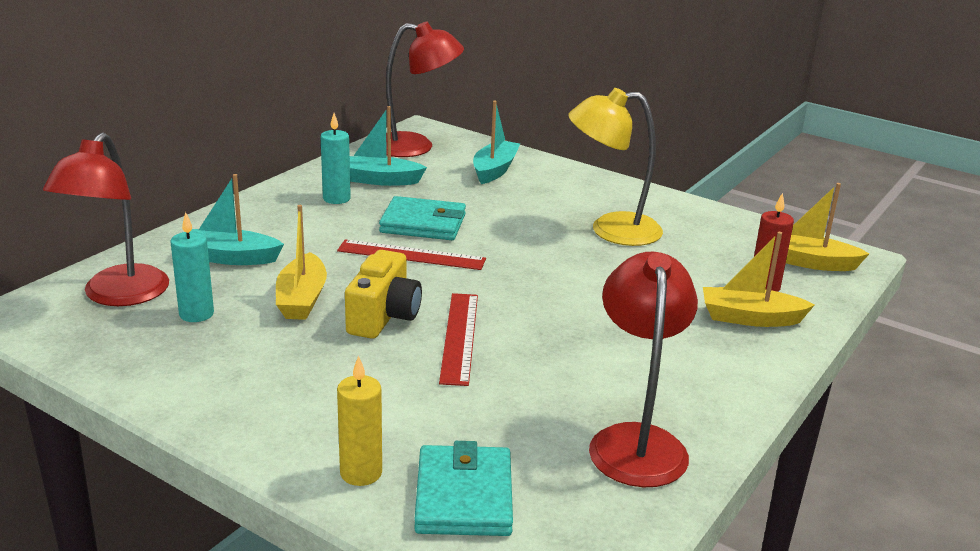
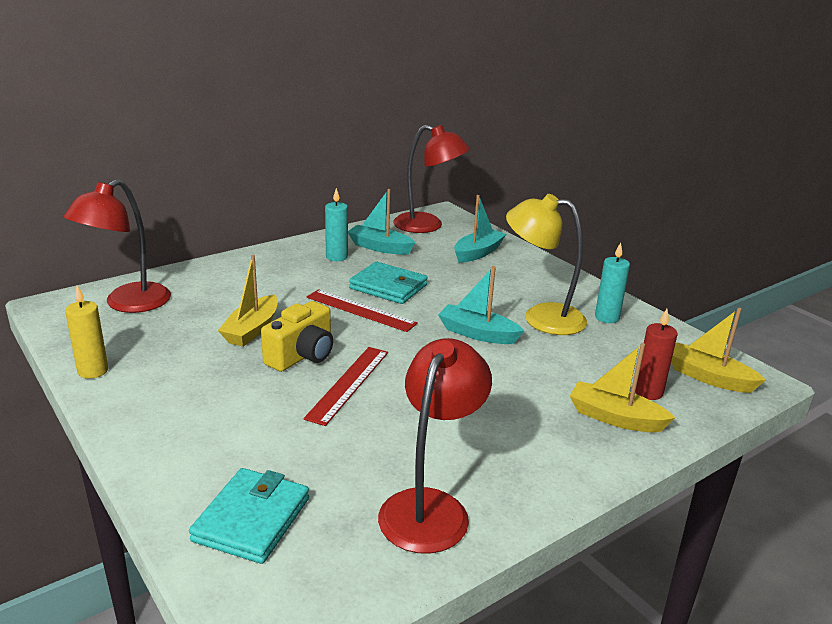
camera: 20 degrees right, 0 degrees up
(196, 314) = (169, 327): turquoise candle -> turquoise candle (607, 317)
(230, 258) = (225, 289): turquoise boat -> turquoise boat (477, 333)
(361, 473) = (189, 479): yellow candle -> yellow candle (93, 371)

